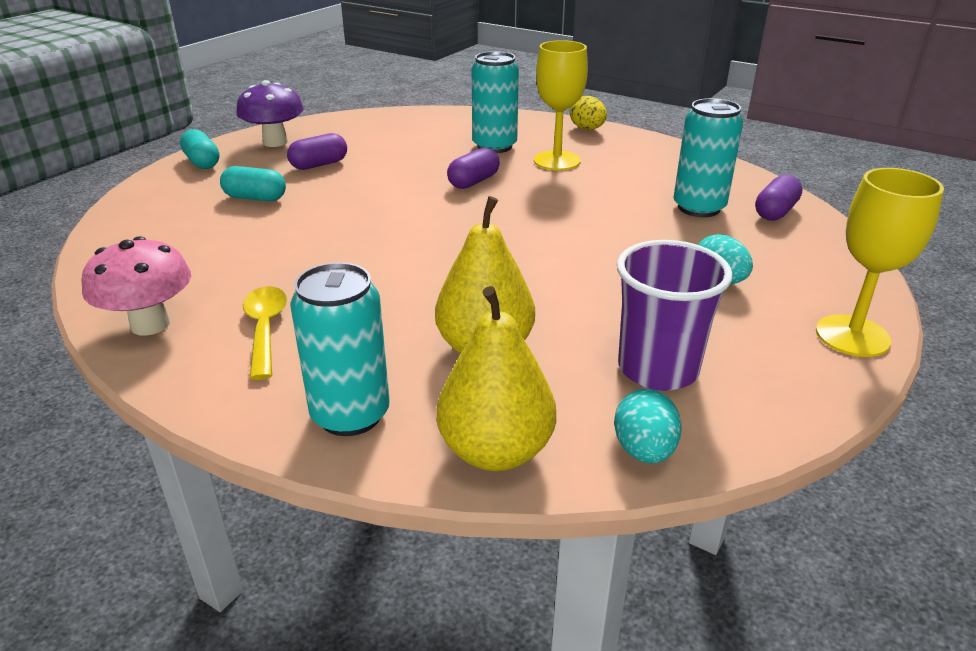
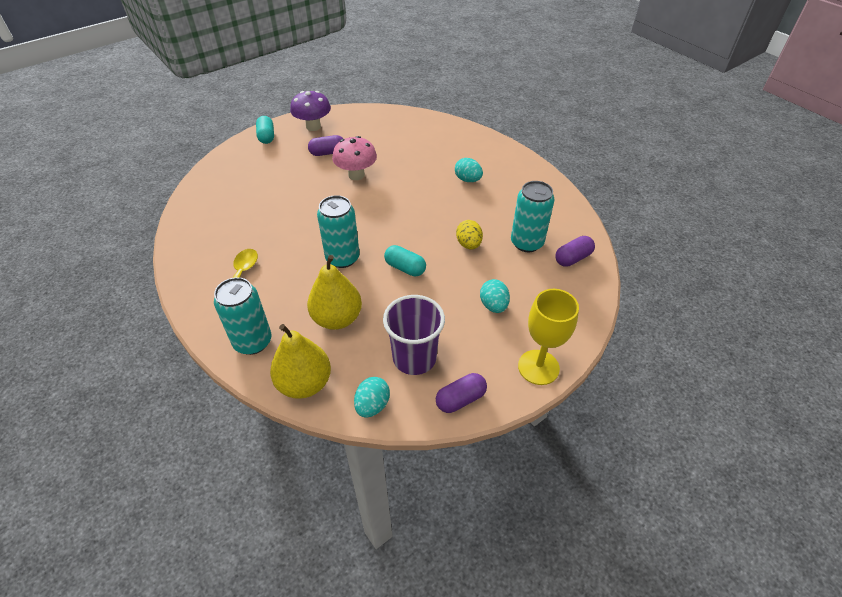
camera: 20 degrees right, 15 degrees up
(150, 324) = (191, 258): pink mushroom -> pink mushroom (356, 175)
(255, 198) = (280, 174): turquoise capsule -> turquoise capsule (405, 268)
(473, 182) = (406, 188): purple capsule -> purple capsule (460, 399)
(494, 146) = (438, 157): turquoise can -> turquoise can (342, 258)
(557, 161) = (467, 180): yellow goblet -> turquoise egg
(587, 129) = (507, 153): yellow egg -> yellow egg (468, 244)

